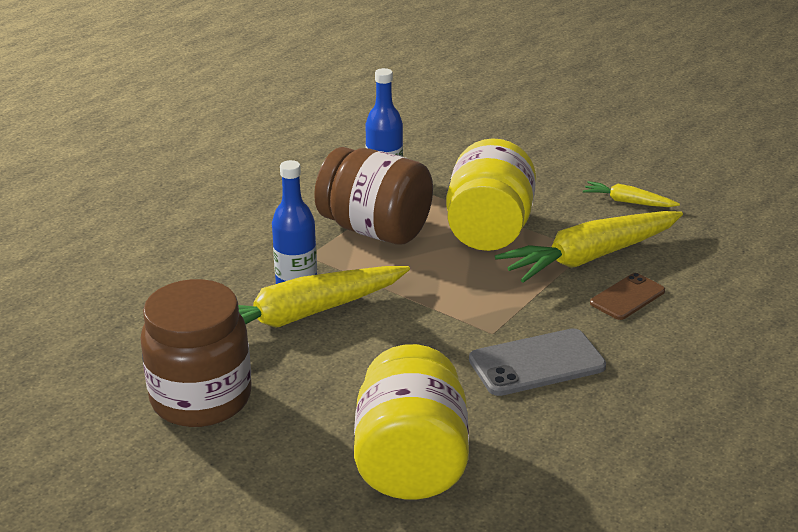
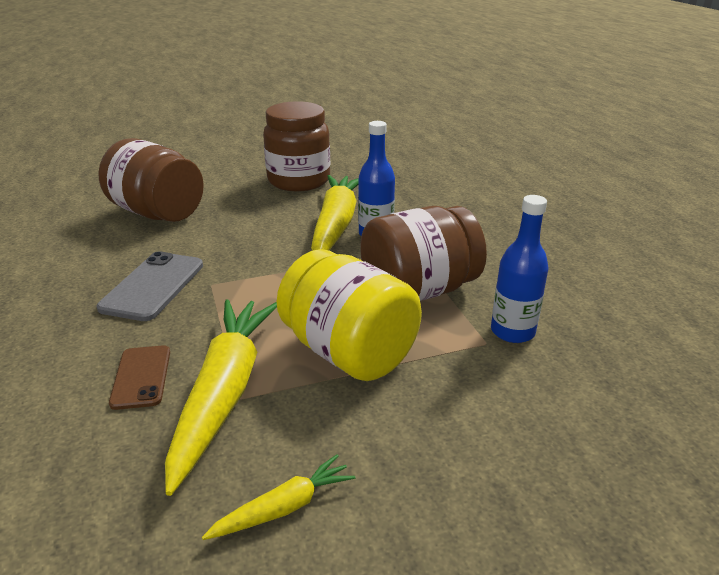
camera: 125 degrees right, 0 degrees up
(411, 462) = (158, 213): yellow jar -> brown jar

